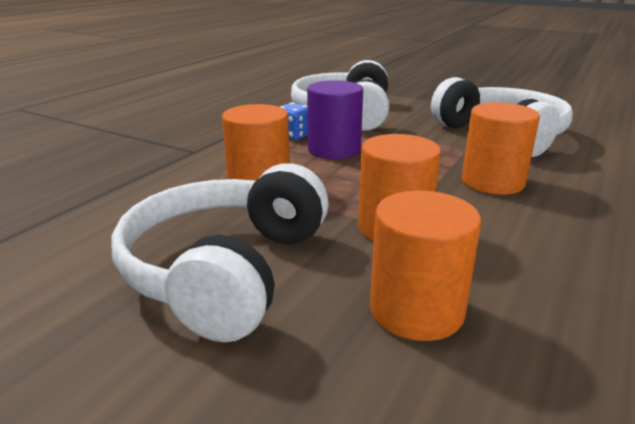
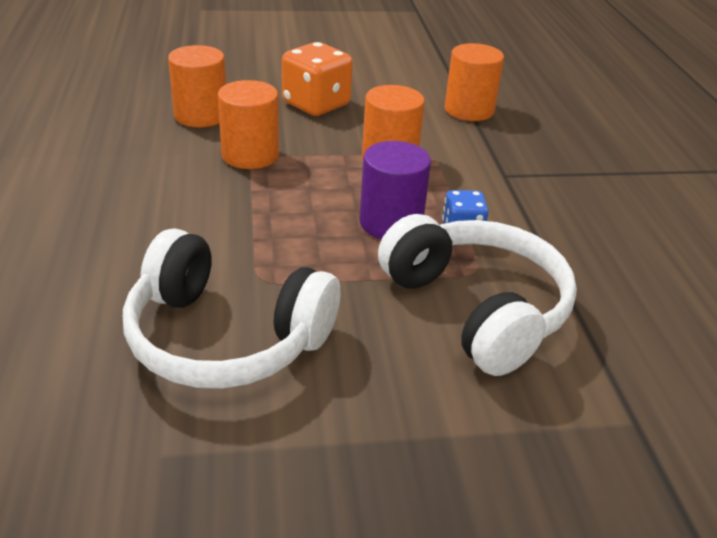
camera: 140 degrees right, 10 degrees up
(227, 270) = (316, 104): white headphones -> orange dice
(492, 182) = (200, 230): orange cylinder -> orange cylinder (469, 110)

